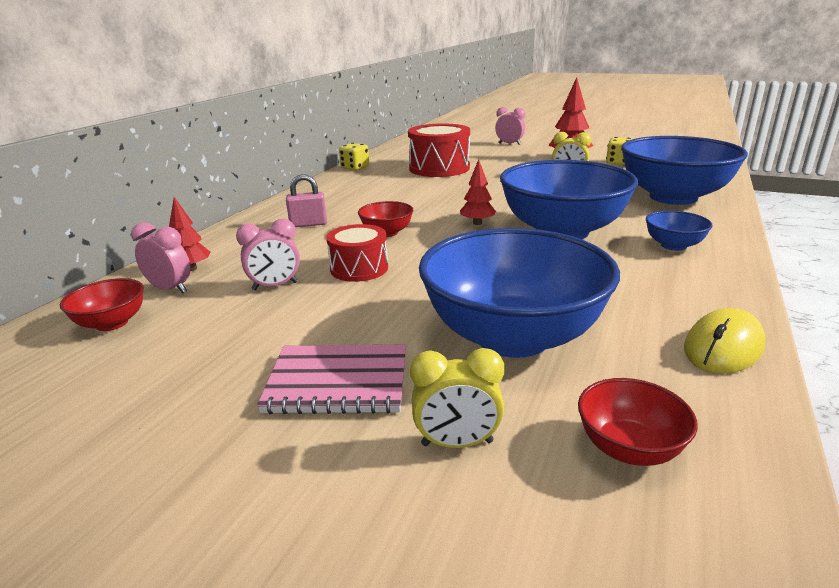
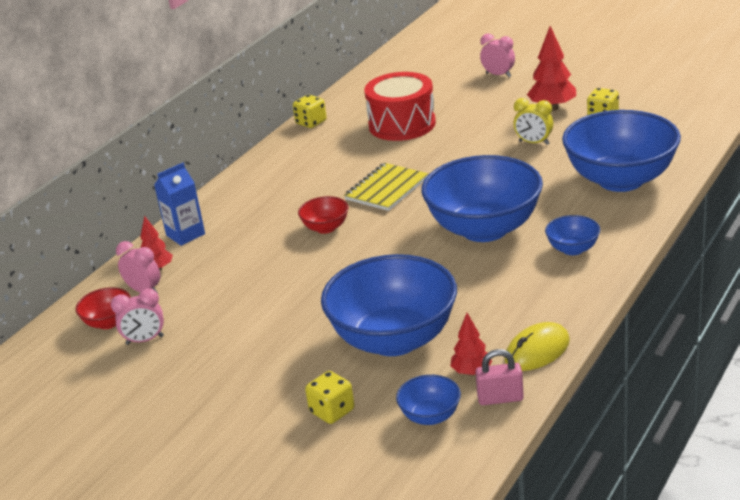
camera: 10 degrees right, 5 degrees up
(229, 240) = (185, 234): none -> blue carton
(275, 286) = (226, 289): pink clock -> pink clock (145, 340)
(308, 224) = (256, 215): pink padlock -> pink padlock (500, 398)
(338, 382) = (267, 372): pink notebook -> none
(359, 268) = (295, 271): red drum -> none
(442, 205) = (386, 189): none -> yellow notebook
(457, 443) = (332, 411): yellow clock -> yellow dice
(477, 223) = (411, 216): red tree -> red tree (471, 372)
(629, 448) = (430, 416): red bowl -> blue bowl

